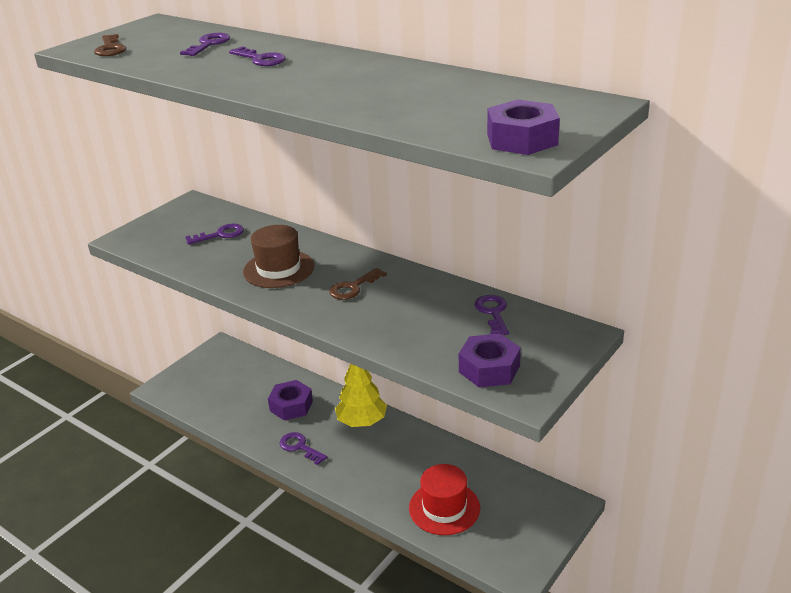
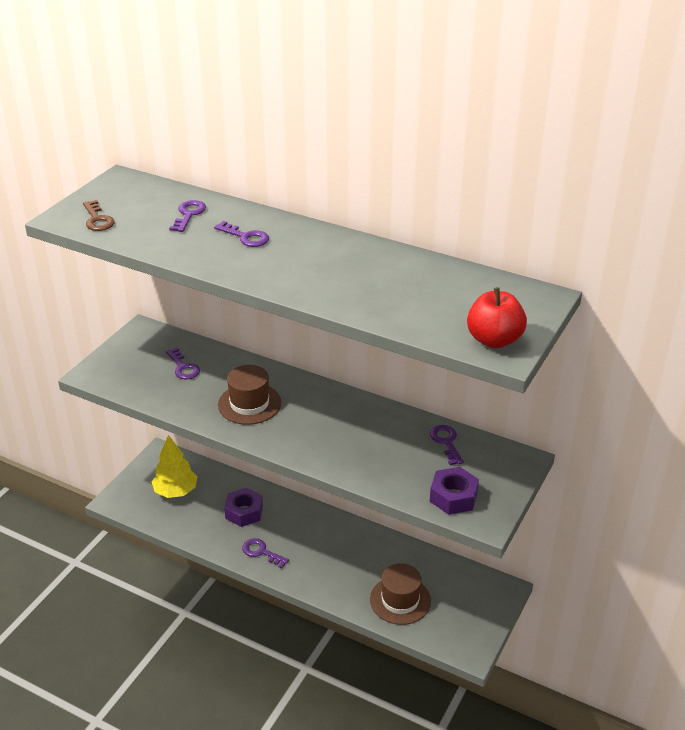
camera: 10 degrees left, 5 degrees up
(220, 235) = (183, 367): purple key -> purple key turned 90 degrees clockwise
(353, 287) = (321, 421): brown key -> none
(362, 421) = (312, 524): yellow tree -> yellow tree (175, 491)
(444, 508) = (400, 600): red hat -> brown hat
(522, 139) = (494, 340): purple nut -> red apple

